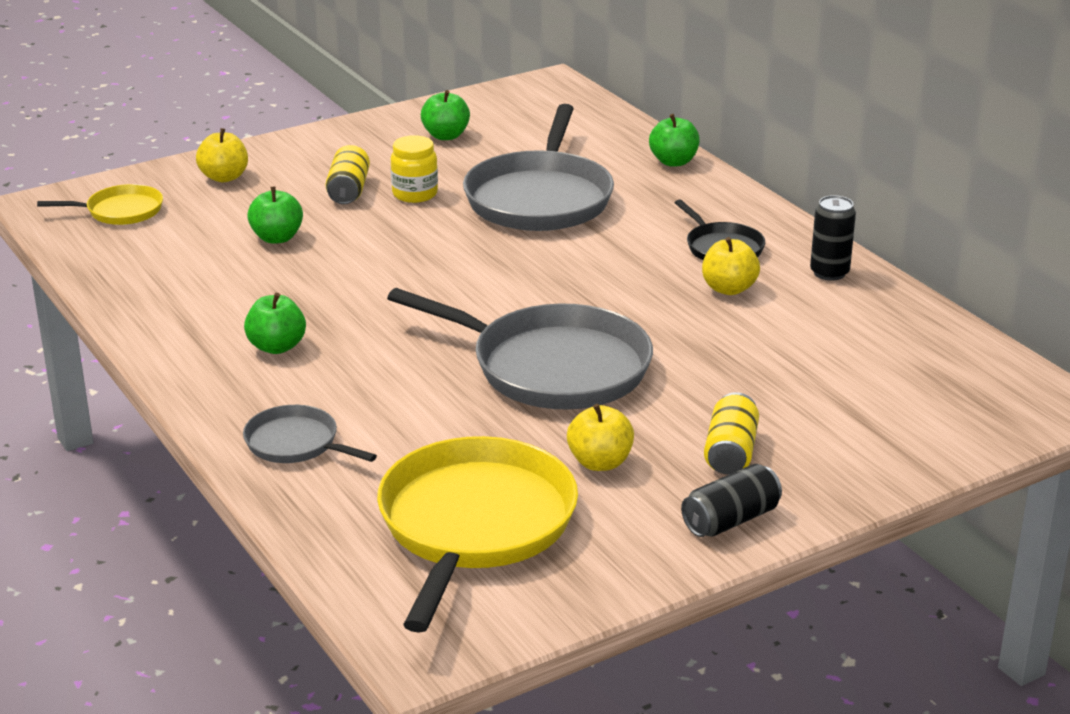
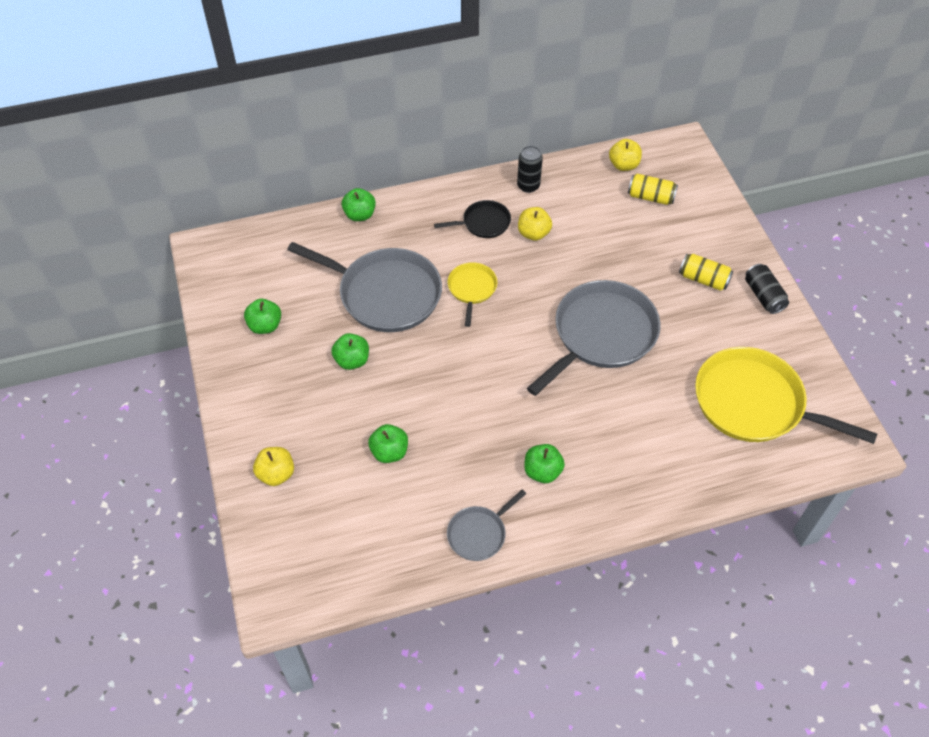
camera: 75 degrees left, 25 degrees up
(120, 211) = (308, 550): yellow pan -> yellow pan (472, 289)
(295, 443) = (659, 476): grey pan -> grey pan (479, 534)
(348, 190) = (331, 398): yellow can -> yellow can (650, 197)
(415, 194) = (352, 360): yellow jar -> green apple
(600, 462) = (703, 336): yellow apple -> yellow apple (623, 165)

